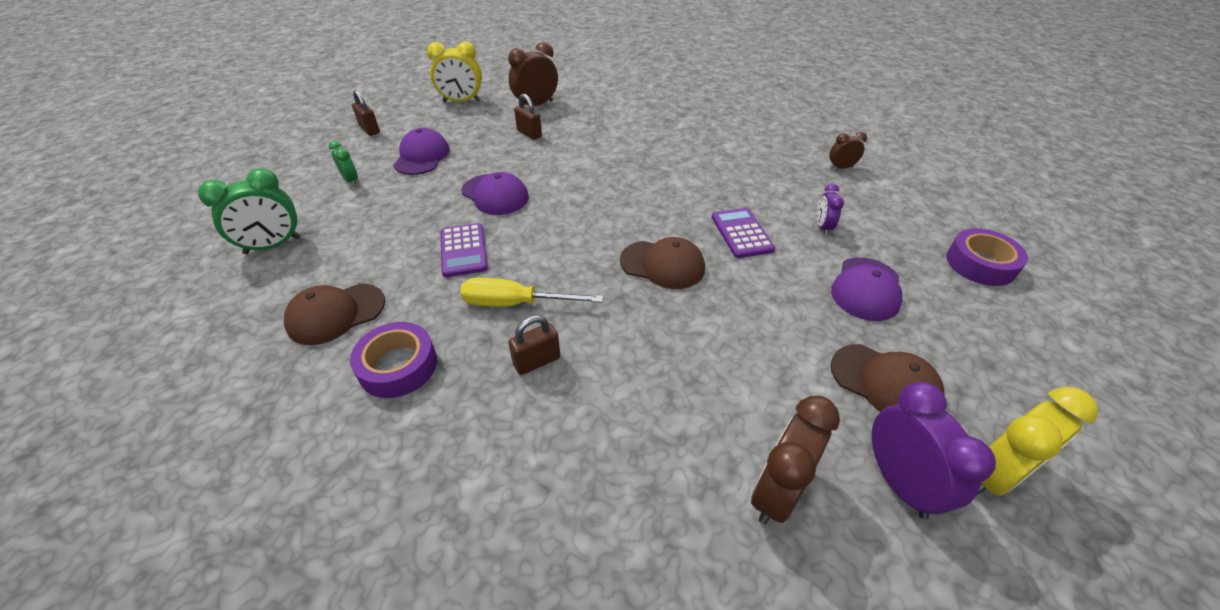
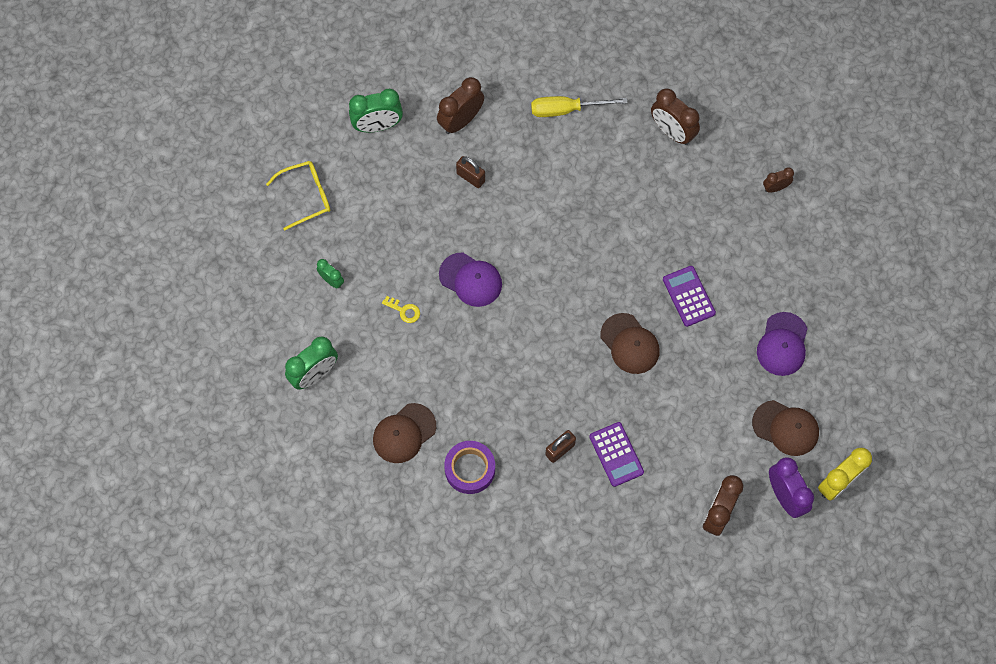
camera: 10 degrees left, 25 degrees up
(370, 130) = (306, 196): brown padlock -> yellow glasses
(410, 208) = (404, 310): none -> yellow key
(422, 156) = (380, 233): purple cap -> none
(461, 101) = (377, 126): yellow clock -> green clock
(463, 250) = (470, 354): purple calculator -> purple calculator (616, 454)
(515, 303) = (529, 402): yellow screwdriver -> yellow screwdriver (566, 109)
(662, 265) = (630, 344): brown cap -> brown cap turned 45 degrees clockwise
(732, 127) = (672, 132): none -> brown clock
(822, 227) = (754, 277): purple clock -> none
(980, 264) = (871, 302): purple tape -> none

